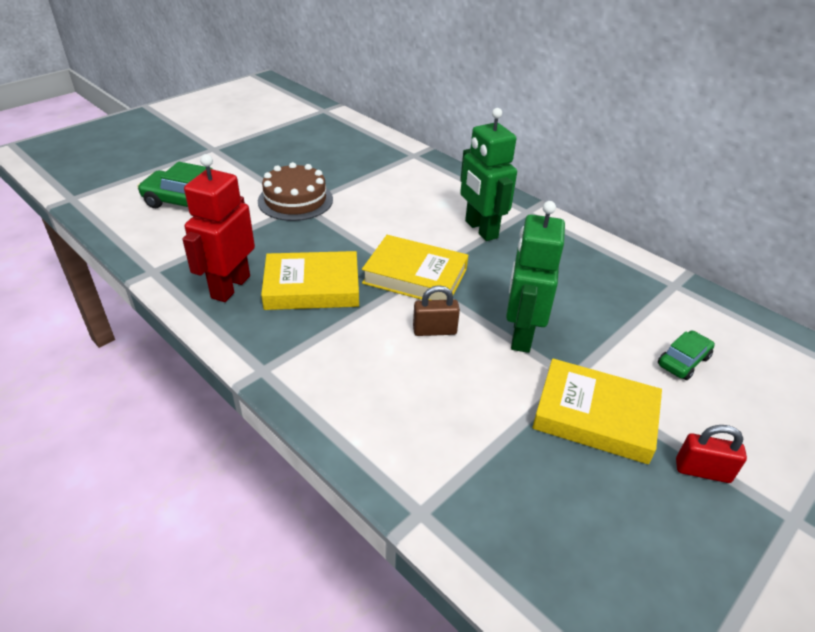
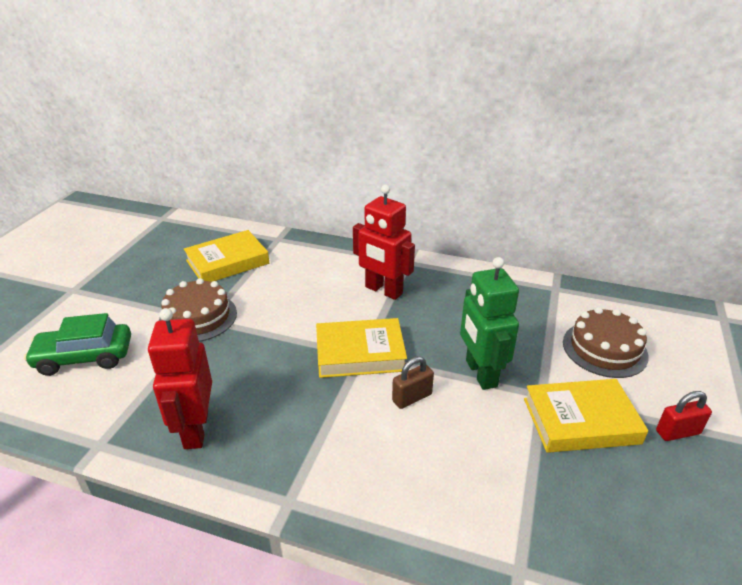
camera: 25 degrees left, 5 degrees down
(312, 287) = (276, 398): yellow book -> yellow book (227, 262)
(480, 229) = (383, 290): green robot -> red robot
(683, 361) = (604, 349): green car -> brown cake

